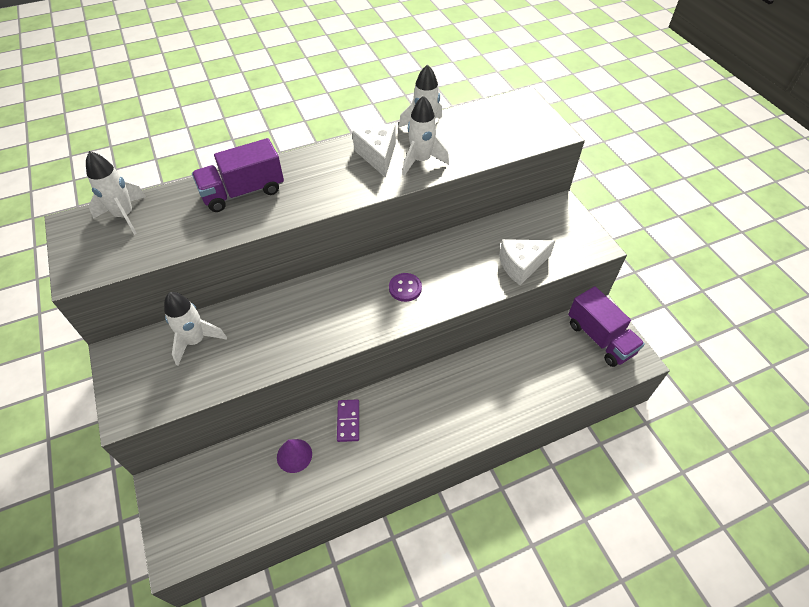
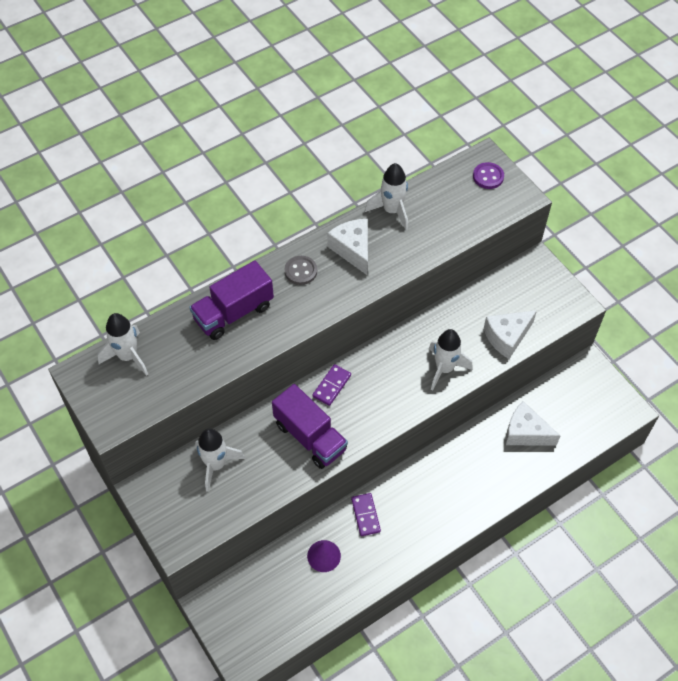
camera: 10 degrees left, 5 degrees up
(321, 166) = (301, 271): none -> grey button
(335, 284) = (331, 386): none -> purple domino
(405, 288) = (400, 379): purple button -> purple button (488, 176)
(421, 161) = (397, 250): white rocket -> white rocket (444, 369)
(528, 366) = (525, 433): none -> white cheese
(600, 338) = (590, 392): purple truck -> purple truck (310, 436)

